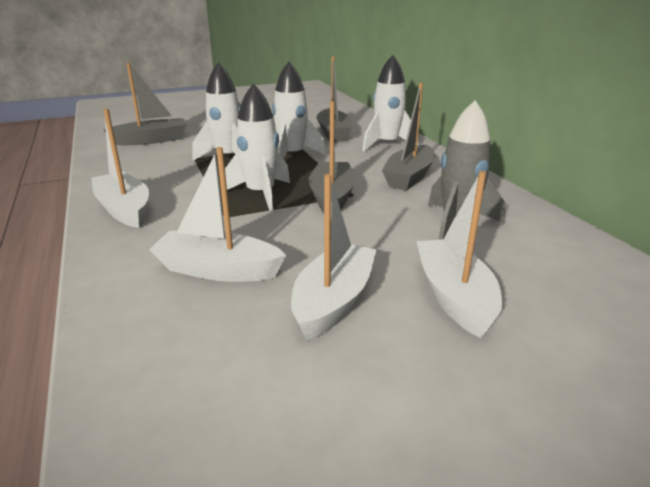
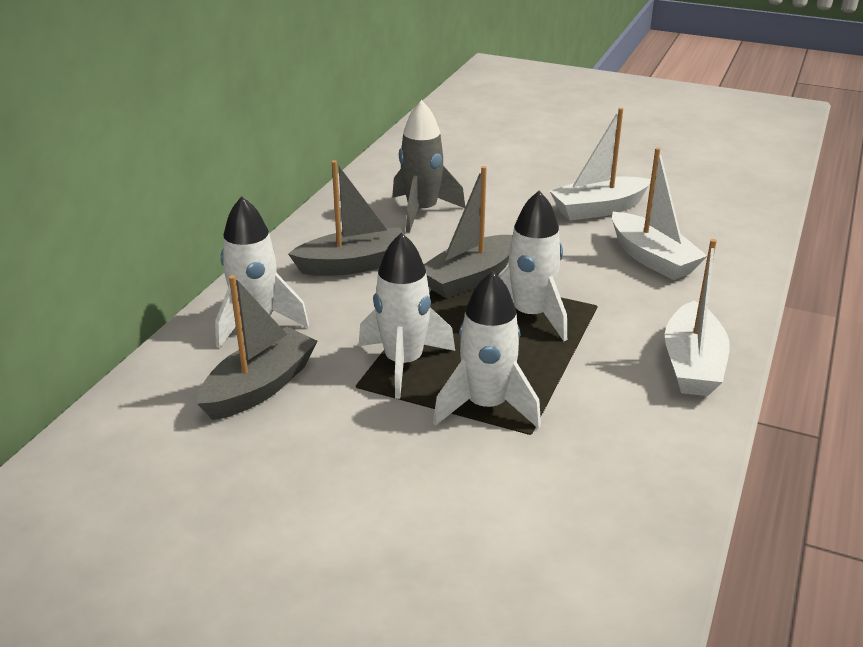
camera: 135 degrees left, 5 degrees up
(151, 140) = (549, 543): grey boat -> none
(454, 296) = (525, 182): white boat -> none

